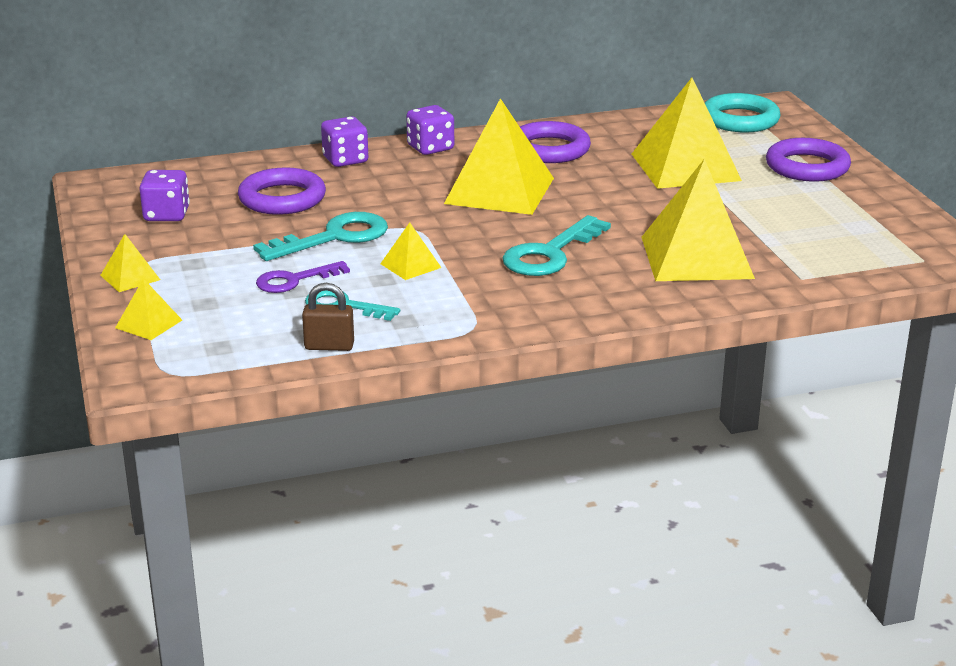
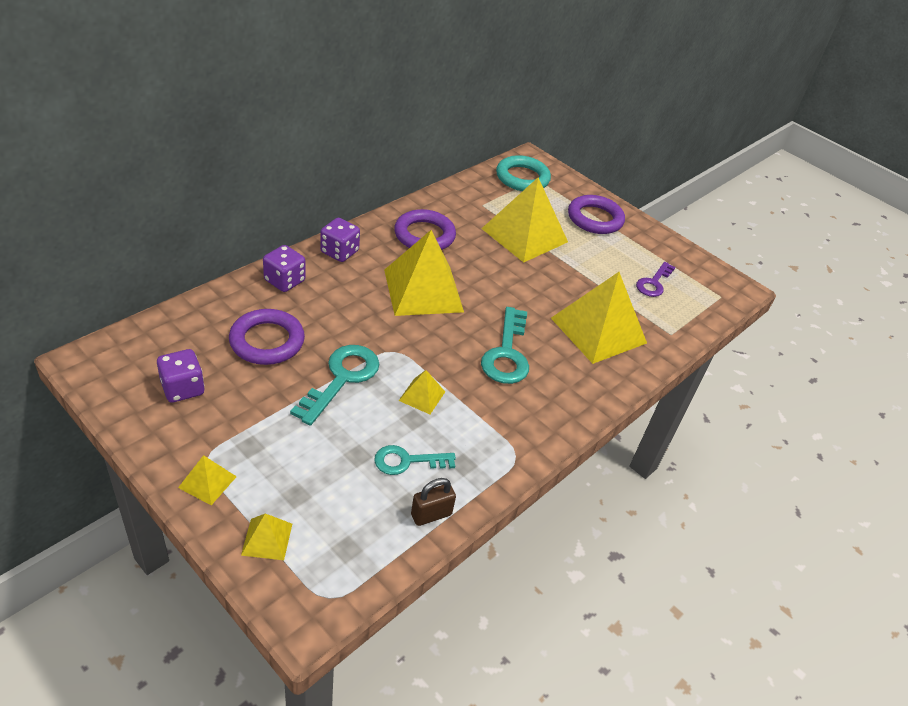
camera: 35 degrees left, 15 degrees up
(294, 280) = (347, 441): purple key -> purple key (653, 283)

